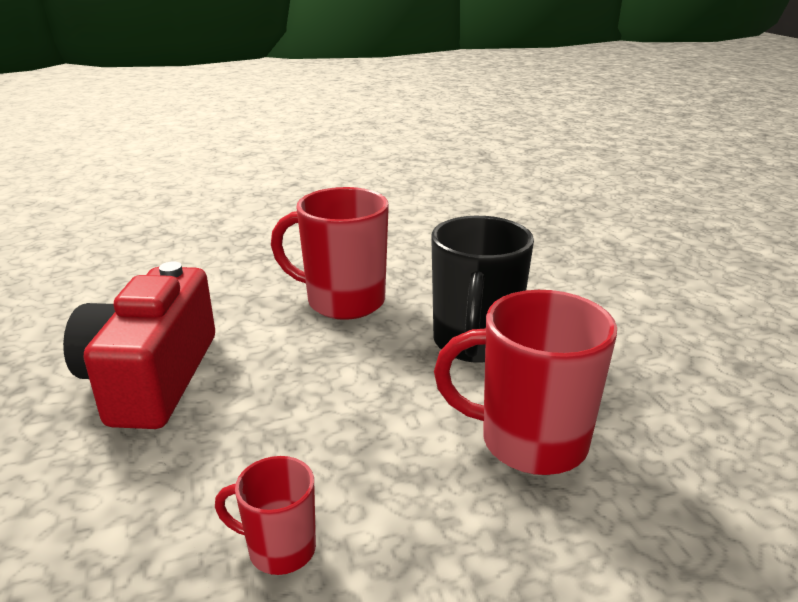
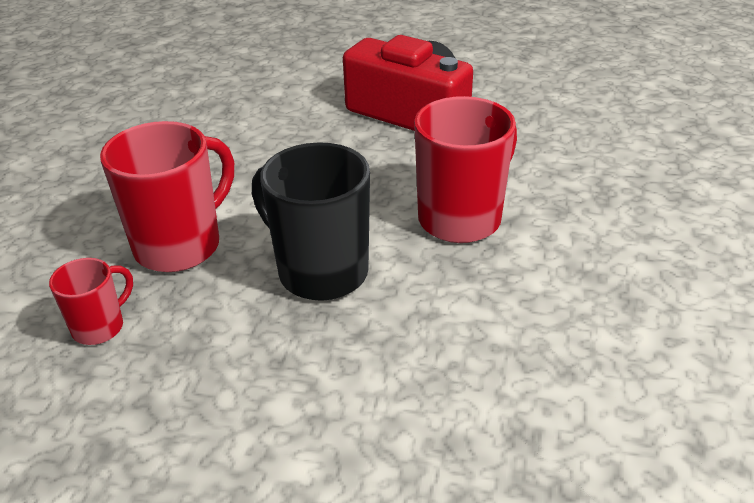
camera: 120 degrees right, 10 degrees up
(279, 549) = (211, 132): red mug -> red mug (100, 327)

